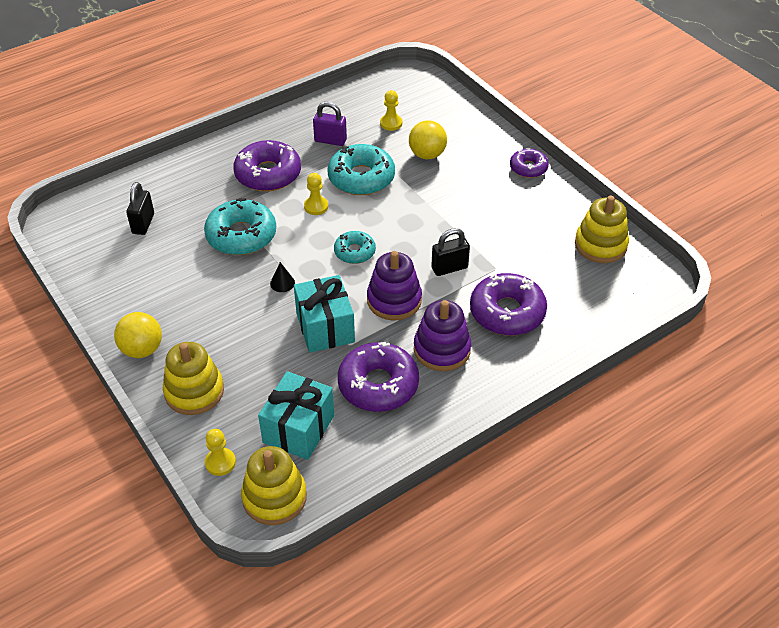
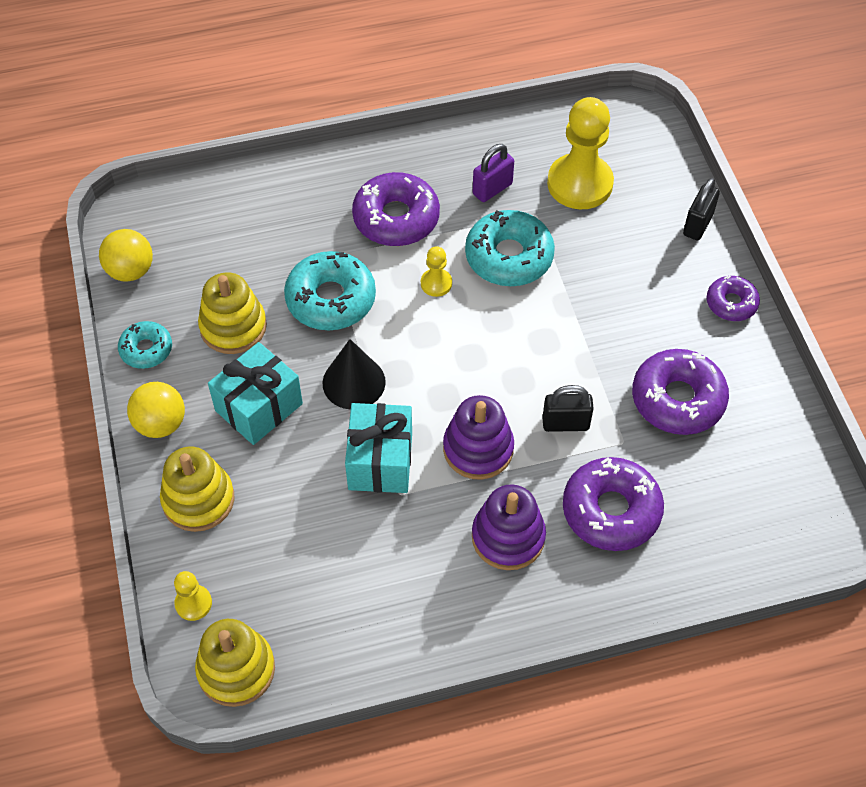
camera: 20 degrees right, 10 degrees up
(143, 224) = (223, 248): black padlock -> black padlock (697, 224)
(282, 283) = (354, 382): black cone -> black cone, size x2.01
(298, 429) = (297, 589): turquoise gift -> turquoise gift (259, 407)
(330, 140) = (492, 189): purple padlock -> purple padlock turned 75 degrees counterclockwise
(354, 252) = (457, 364): turquoise donut -> turquoise donut (146, 349)
(378, 384) = (412, 561): purple donut -> purple donut (677, 399)
(391, 123) = (580, 184): yellow pawn -> yellow pawn, size x2.17
(427, 155) = (607, 245): yellow ball -> yellow ball (130, 271)
(600, 245) = (775, 449): yellow stacking toy -> yellow stacking toy (233, 327)

